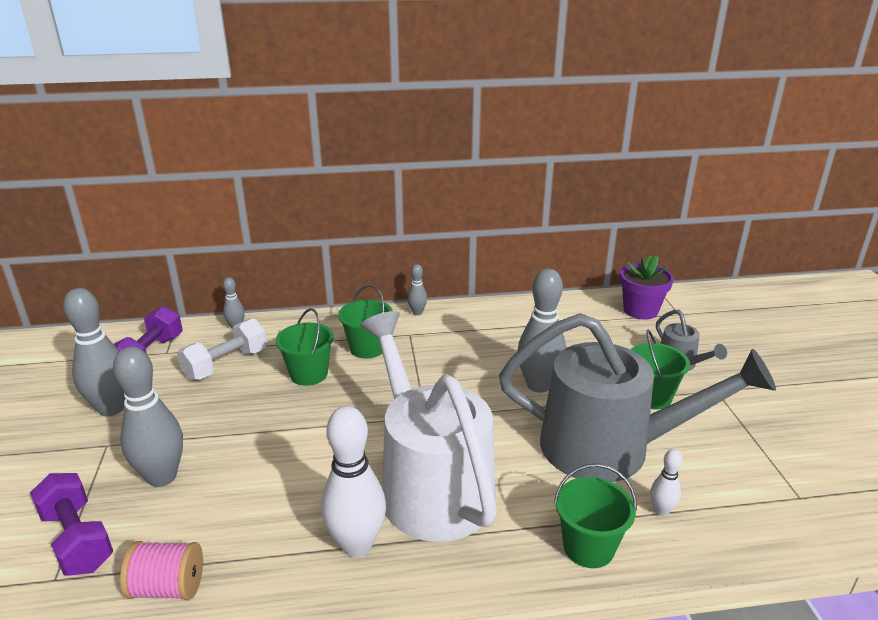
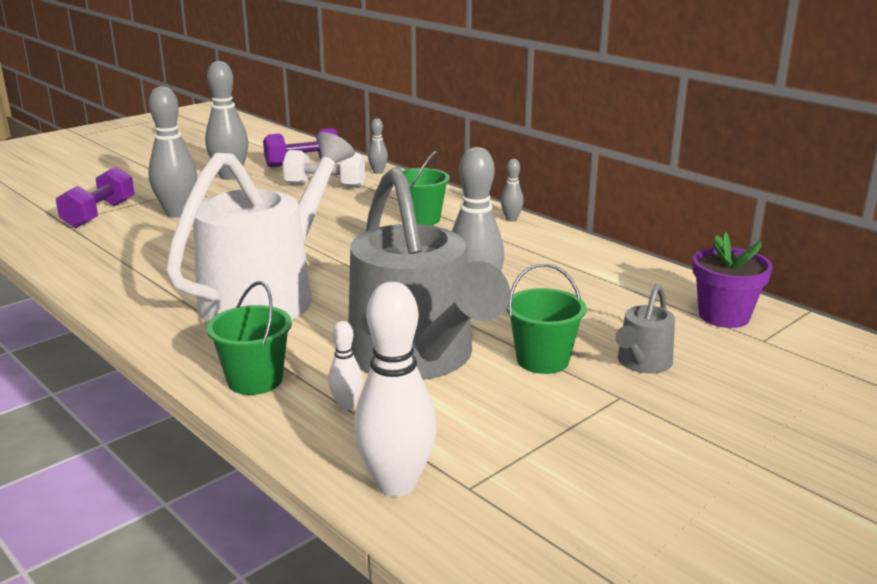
camera: 55 degrees right, 5 degrees down
(168, 588) = (79, 251): pink spool -> none
(309, 374) = (352, 212): green bucket -> none
(357, 545) = (169, 290): white bowling pin -> white bowling pin (396, 484)

